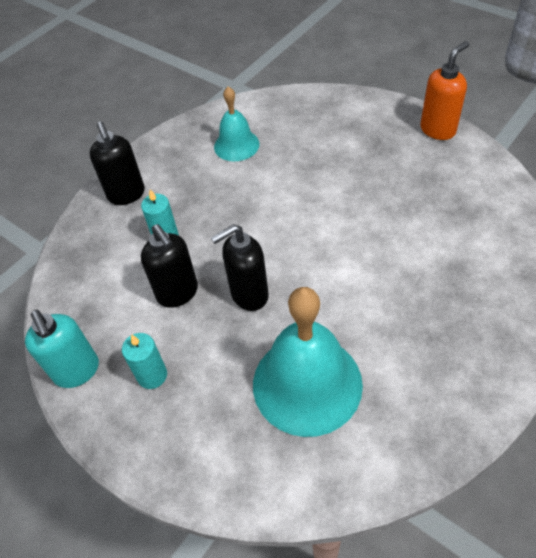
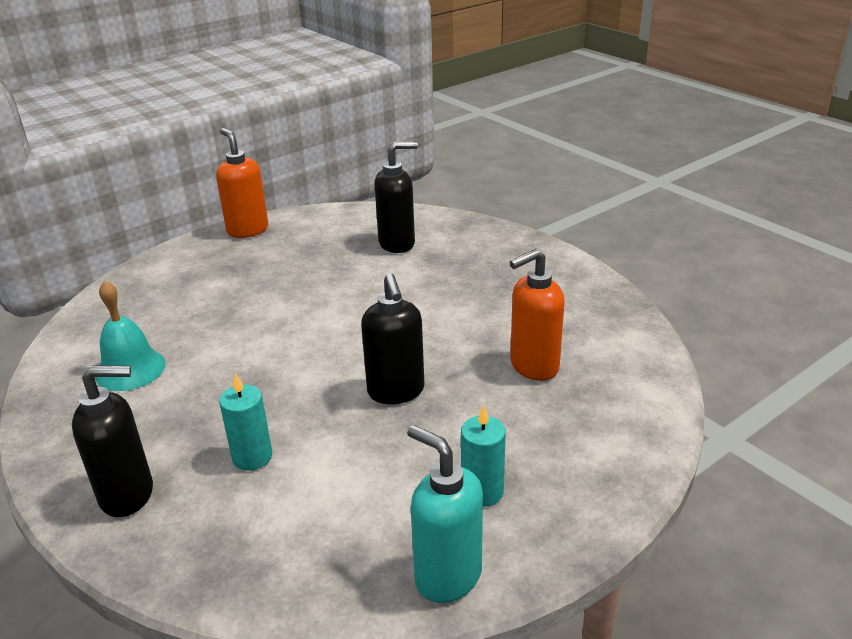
camera: 80 degrees left, 20 degrees down
(77, 371) = (447, 576): turquoise soap dispenser -> turquoise soap dispenser turned 120 degrees counterclockwise
(178, 293) = (360, 454): black soap dispenser -> black soap dispenser (397, 244)
(307, 384) = (533, 366): turquoise bell -> orange soap dispenser

